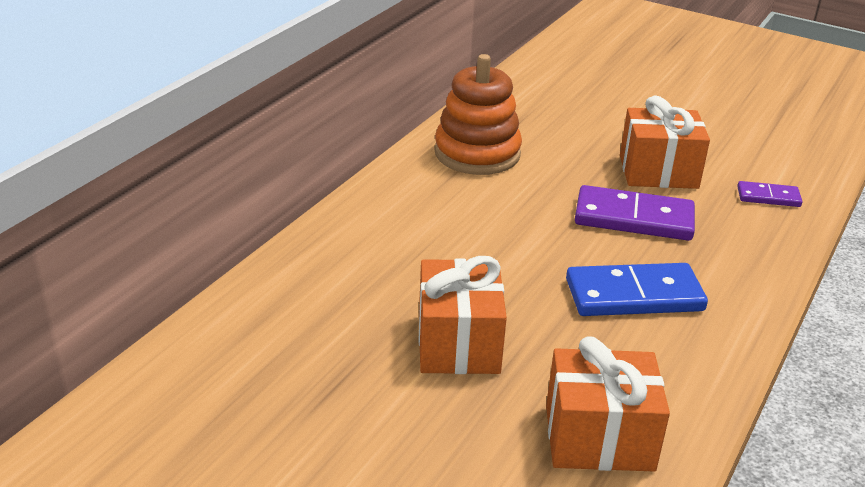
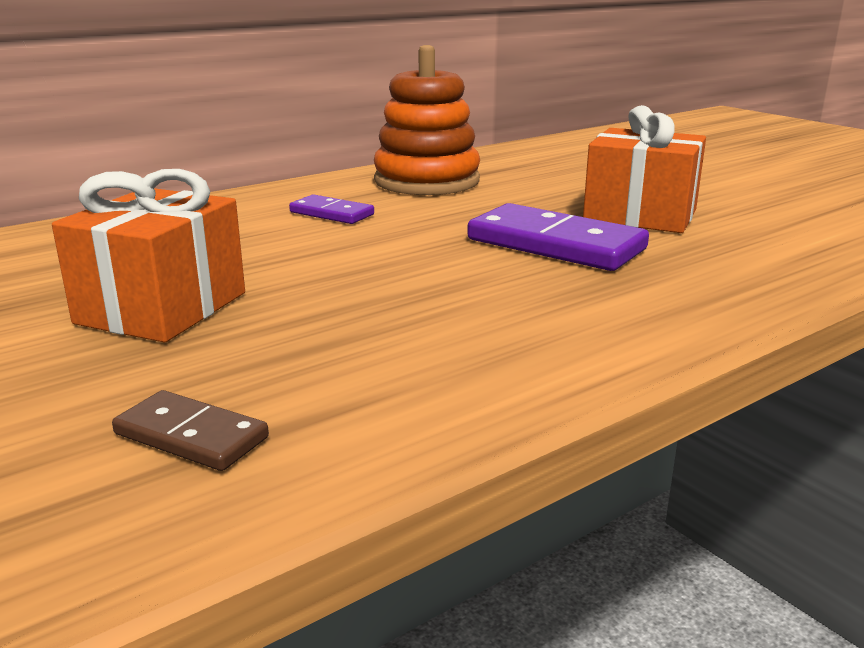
camera: 25 degrees right, 10 degrees down
(599, 438) = (191, 436): orange gift -> brown domino
(634, 295) = (462, 306): blue domino -> none
(768, 197) = (784, 251): purple domino -> purple domino (331, 213)

